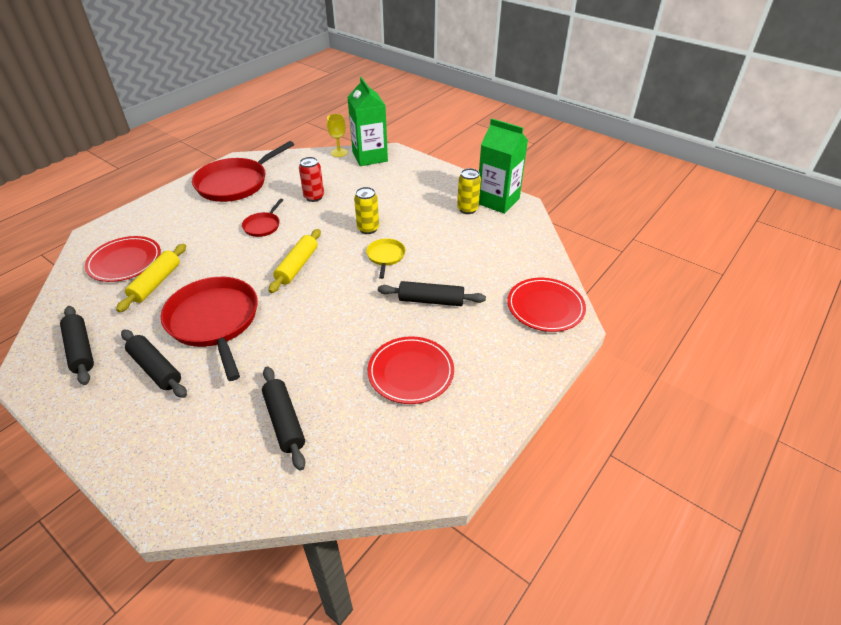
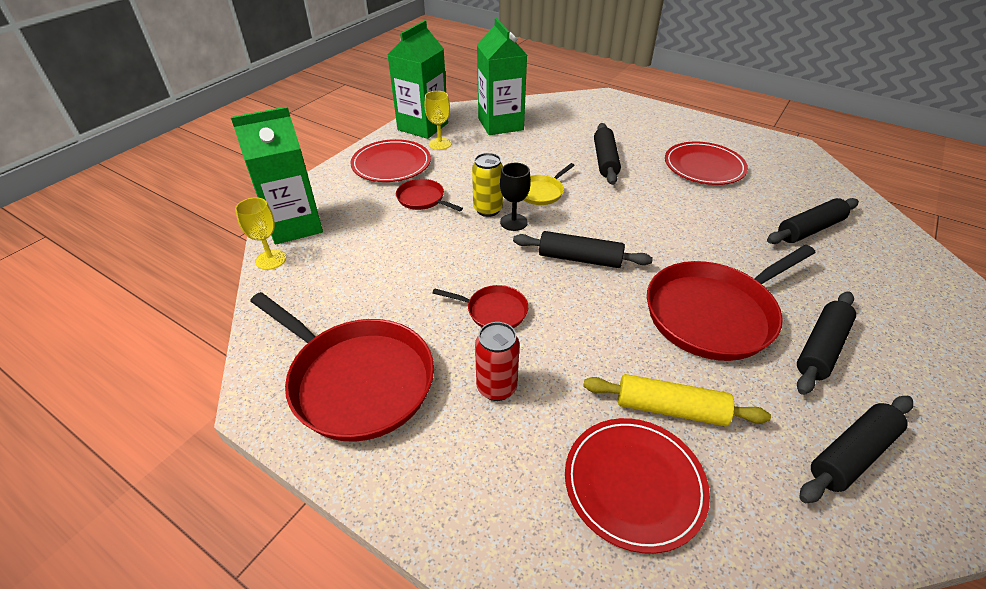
camera: 95 degrees left, 0 degrees up
(297, 266) = (579, 259): yellow rolling pin -> black rolling pin
(314, 197) = (410, 268): red can -> red can (496, 387)
(349, 239) = (513, 222): none -> black goblet
(385, 256) = (541, 192): yellow pan -> yellow pan turned 45 degrees counterclockwise
(388, 201) = (422, 199): none -> red pan
(467, 209) = (440, 144): yellow can -> yellow goblet
(503, 243) = (500, 124): none -> green carton
(545, 307) = (589, 107): red plate -> red plate (391, 164)

